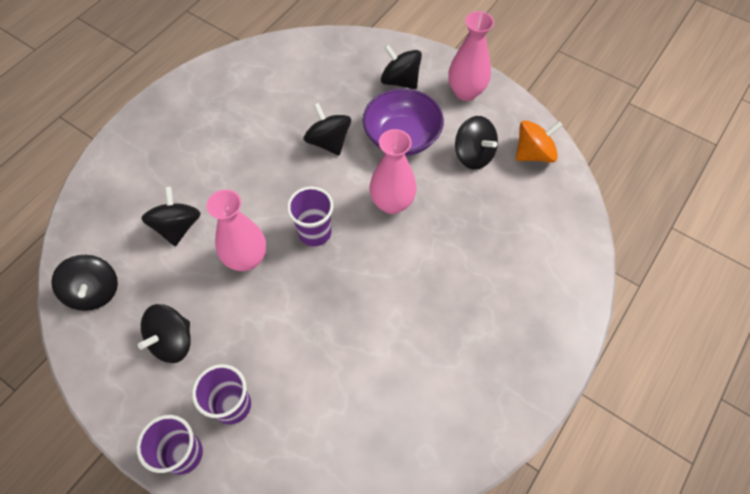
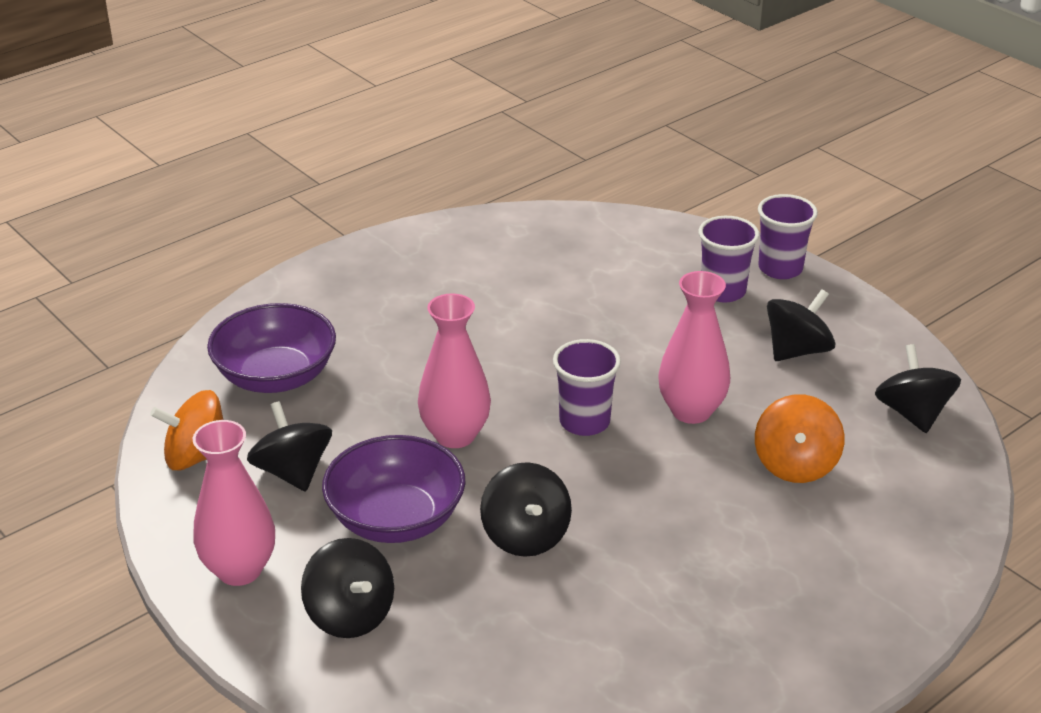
camera: 165 degrees left, 25 degrees down
(177, 227) = (795, 464): black spinning top -> orange spinning top
(527, 226) = (276, 376): none -> purple bowl

